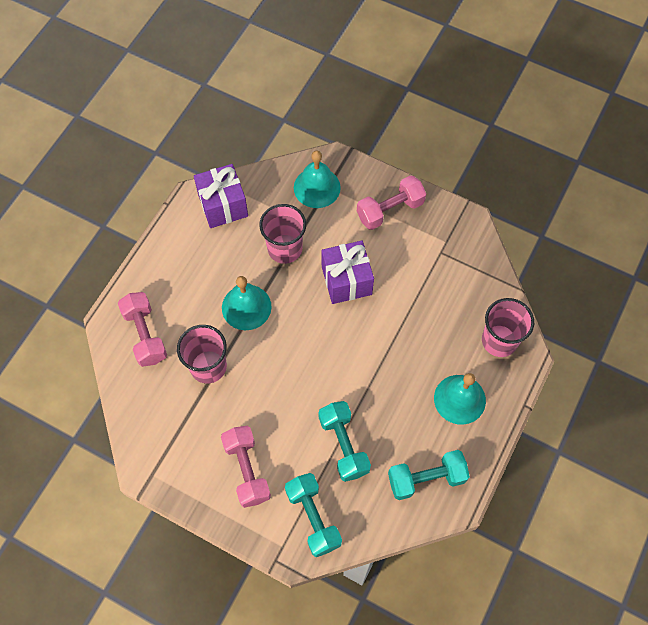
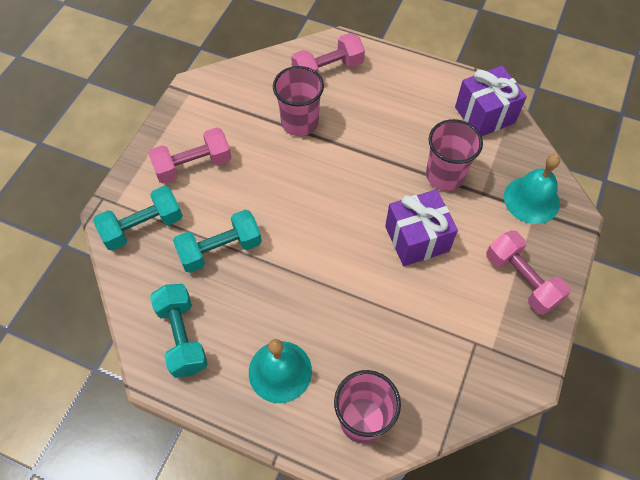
camera: 85 degrees right, 5 degrees down
(246, 307) = (369, 147): turquoise bell -> none

